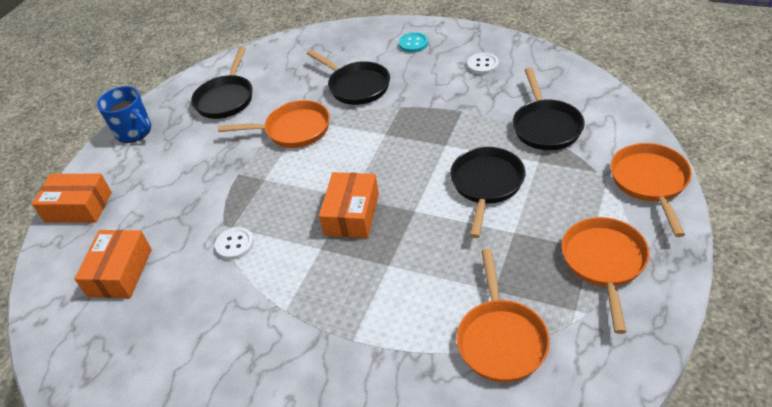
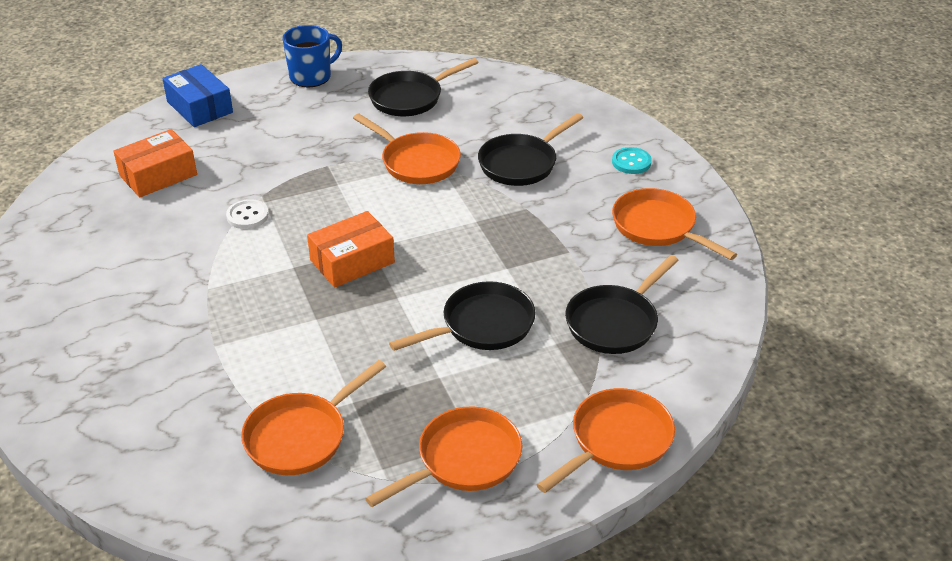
camera: 40 degrees right, 5 degrees down
(78, 207) = (200, 107): orange box -> blue box
(134, 131) = (311, 76): blue mug -> blue mug turned 120 degrees counterclockwise
(356, 86) = (521, 163): black pan -> black pan turned 45 degrees clockwise
(482, 65) = (658, 227): white button -> orange pan

